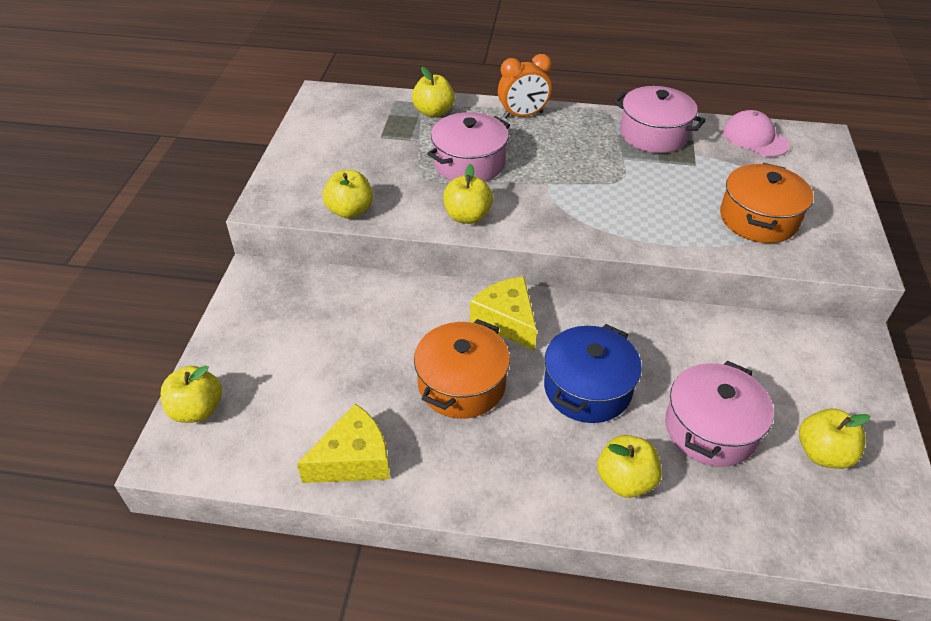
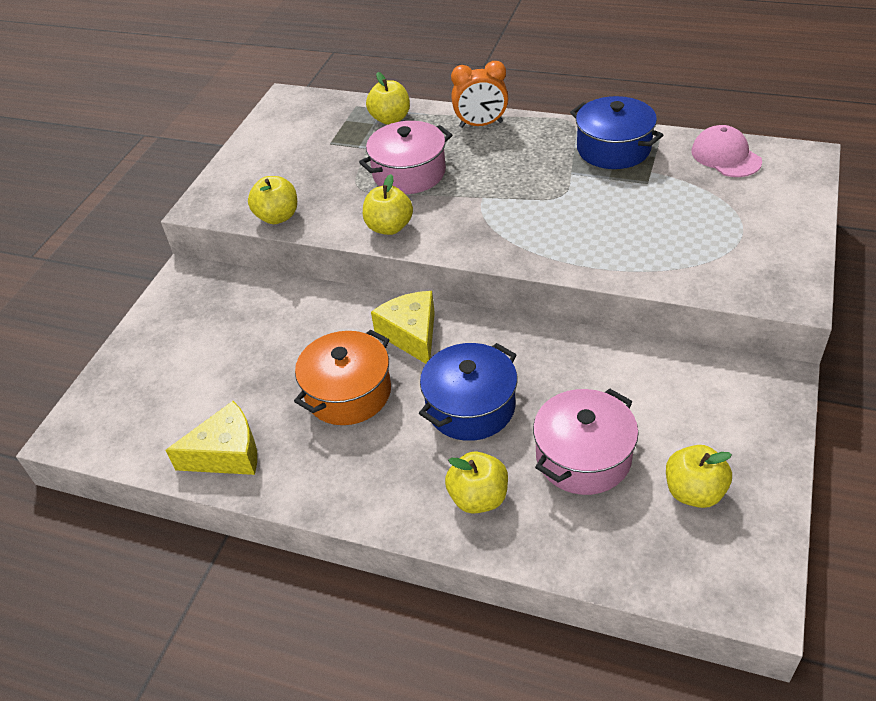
camera: 15 degrees right, 0 degrees up
(197, 410) = (101, 396): yellow apple -> none
(653, 134) = (613, 149): pink pot -> blue pot
(758, 219) = (694, 244): orange pot -> none

